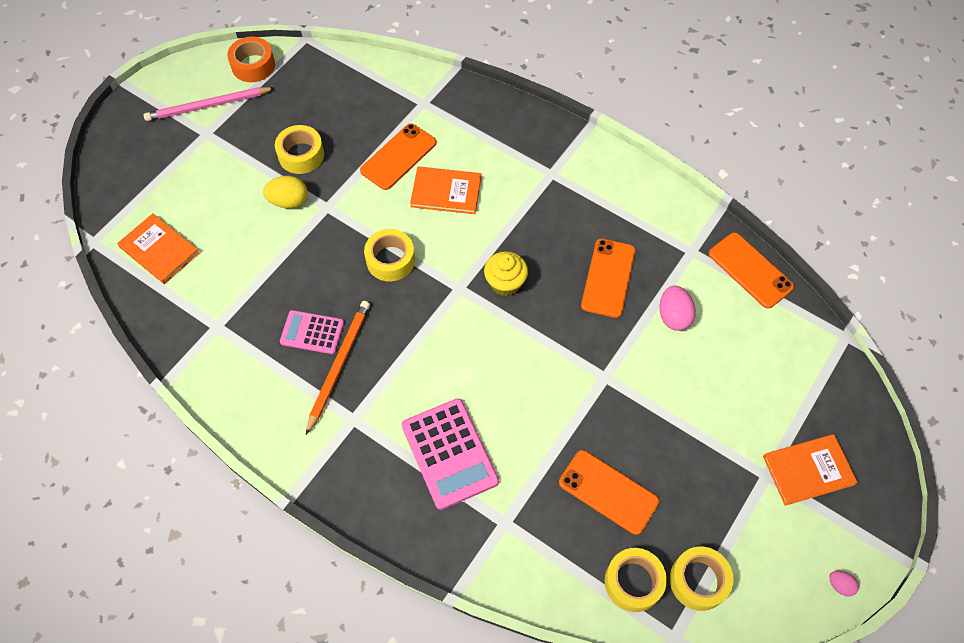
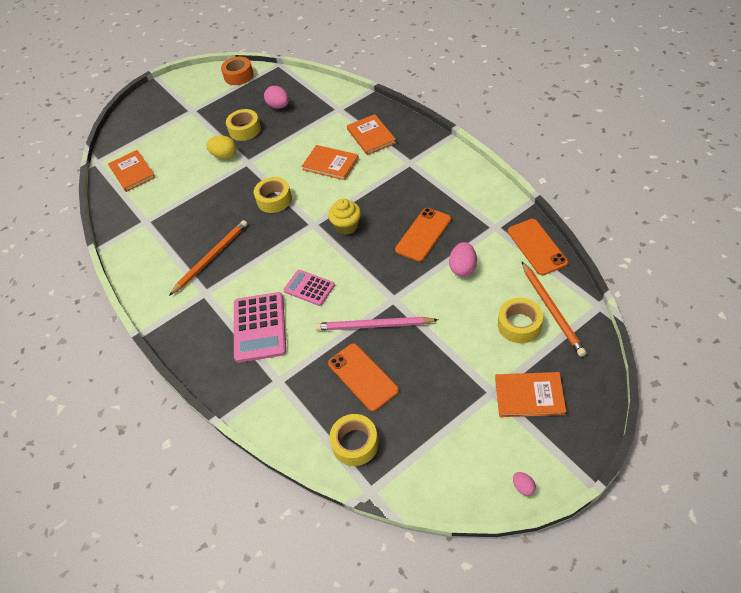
camera: 25 degrees right, 10 degrees down
(208, 106) = (200, 95): pink pencil -> pink pencil (373, 325)
(312, 332) = (203, 235): pink calculator -> pink calculator (309, 288)
(335, 109) = (279, 106): none -> pink egg
(398, 157) = (308, 139): orange phone -> none
(485, 140) = (371, 136): none -> orange book
(698, 581) = (406, 455): yellow tape -> yellow tape (519, 325)
(796, 353) = (552, 310): none -> orange pencil

